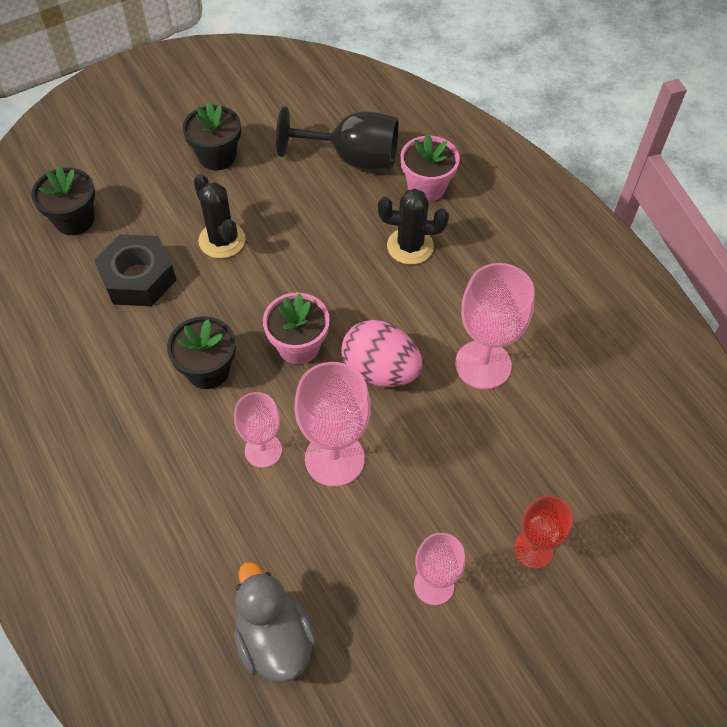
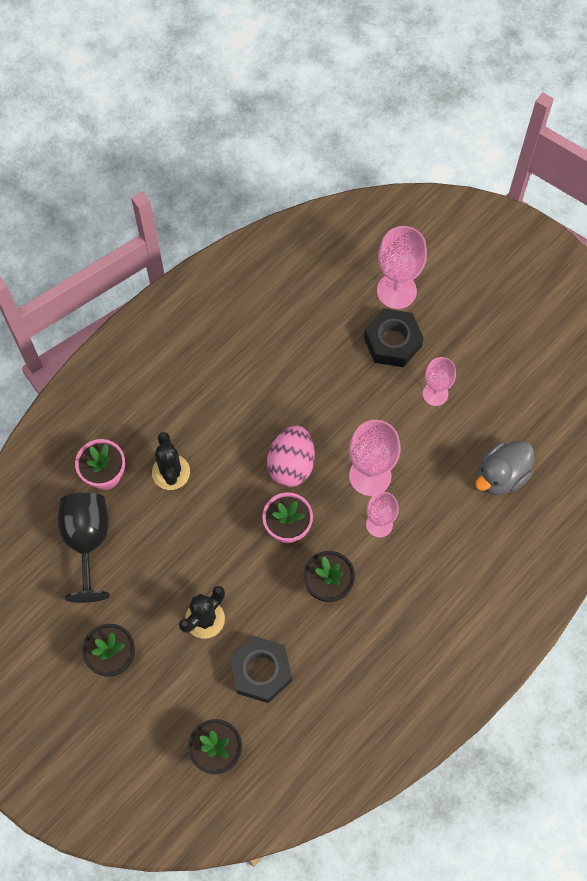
camera: 105 degrees left, 10 degrees up
(483, 364) = (265, 397): pink goblet -> pink goblet (396, 291)
(533, 549) = (392, 342): red goblet -> black nut

